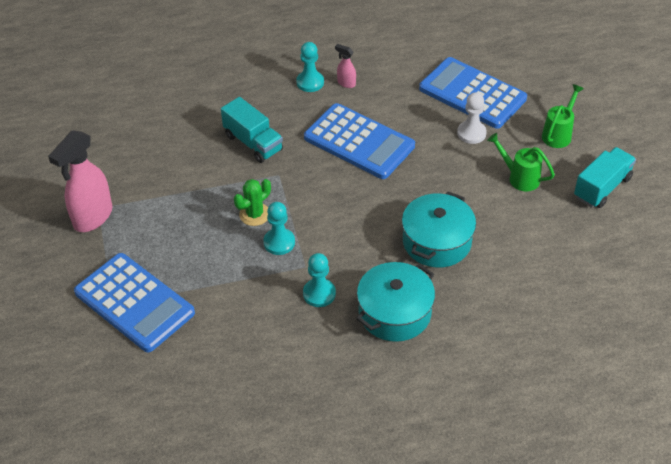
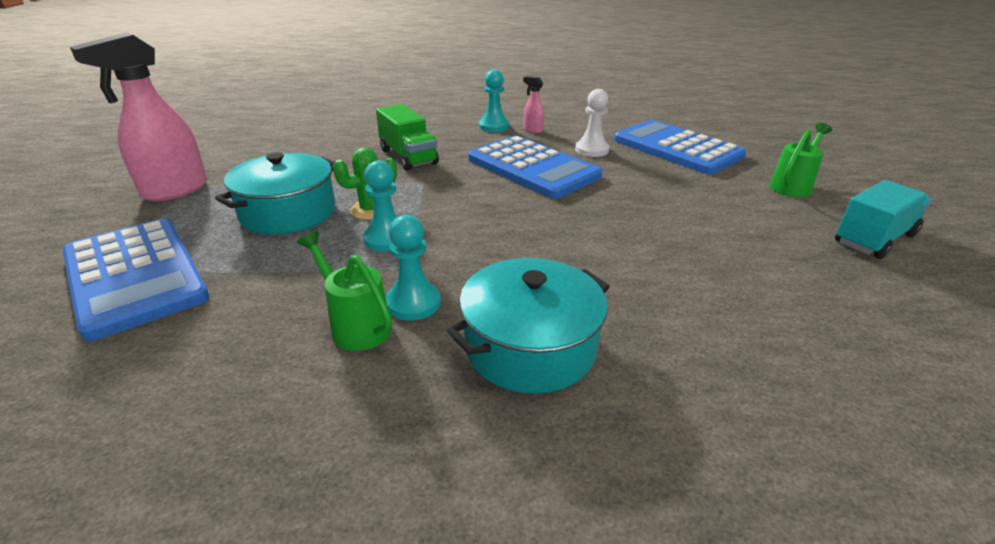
camera: 10 degrees right, 15 degrees down
(253, 143) = (408, 157): turquoise truck -> green truck
(437, 242) = (618, 266): turquoise pot -> turquoise pot (288, 212)
(471, 133) = (675, 175): white pawn -> white pawn (591, 150)
(519, 178) = (744, 217): green watering can -> green watering can (356, 325)

